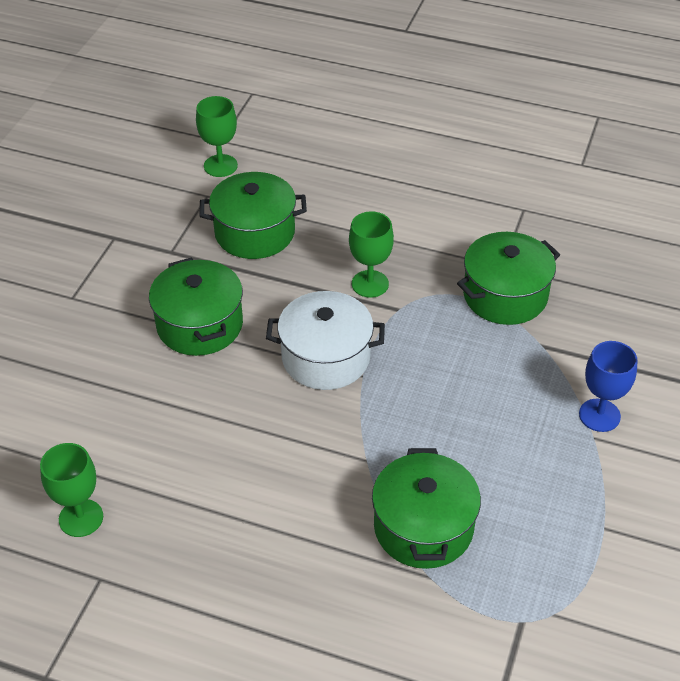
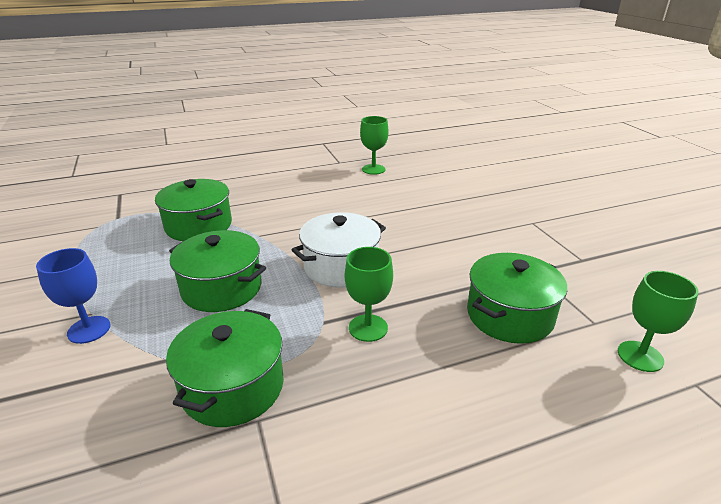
camera: 140 degrees right, 15 degrees down
(200, 325) = (442, 245): green pot -> green pot (221, 288)

